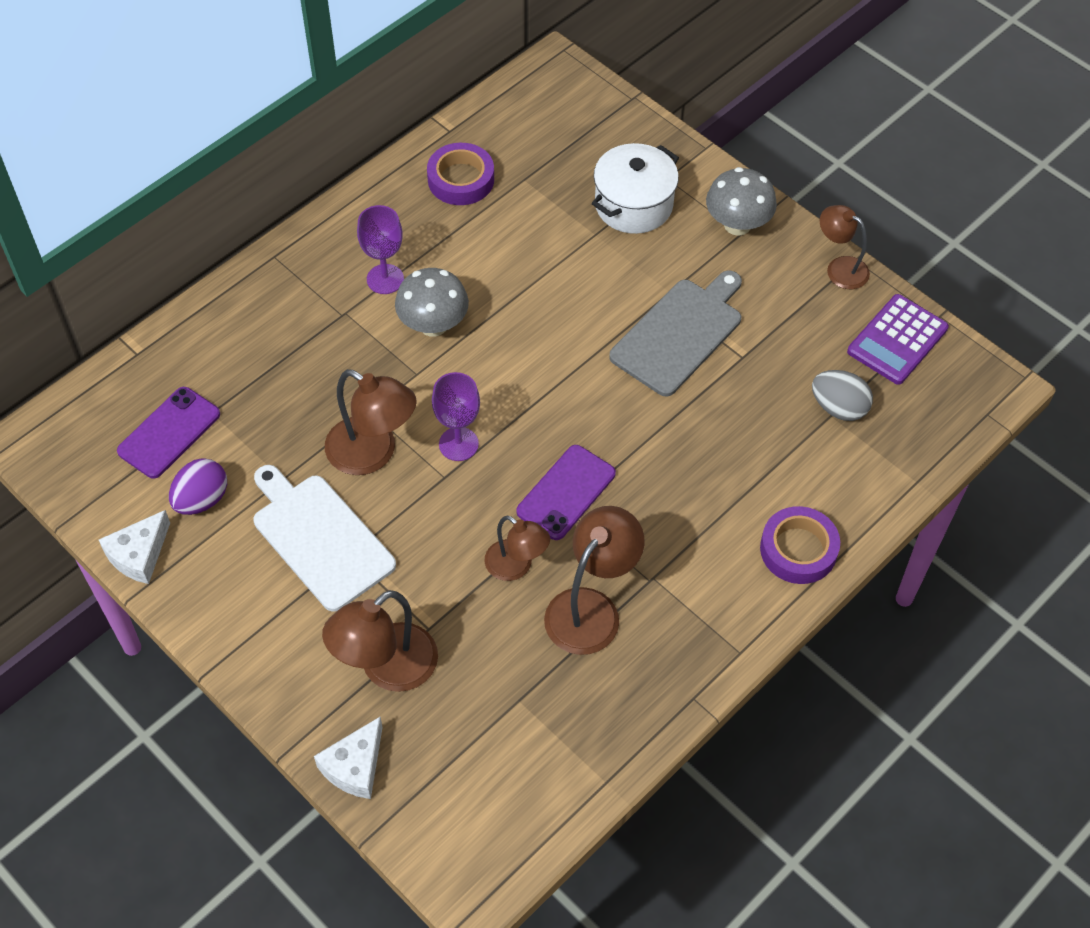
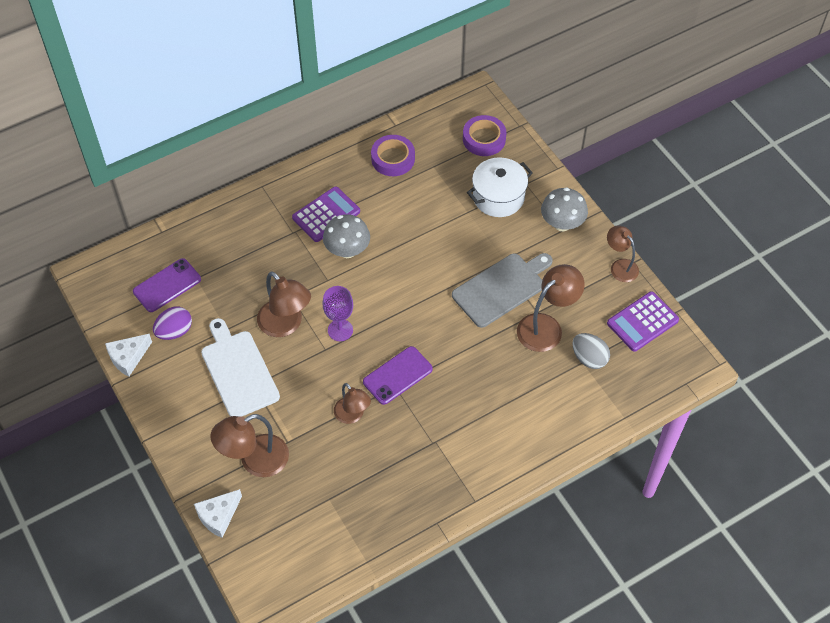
camera: 15 degrees right, 0 degrees up
(385, 279) = (326, 215): purple goblet -> purple calculator
(591, 608) = (390, 452): brown lamp -> brown lamp (546, 327)
(798, 550) = (533, 444): purple tape -> purple tape (484, 139)

